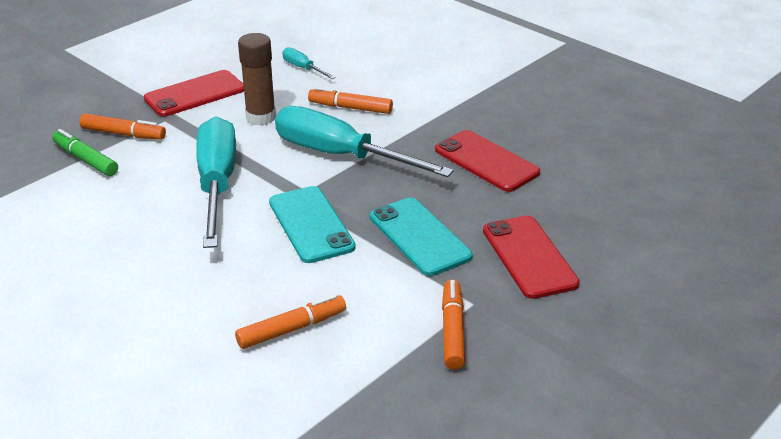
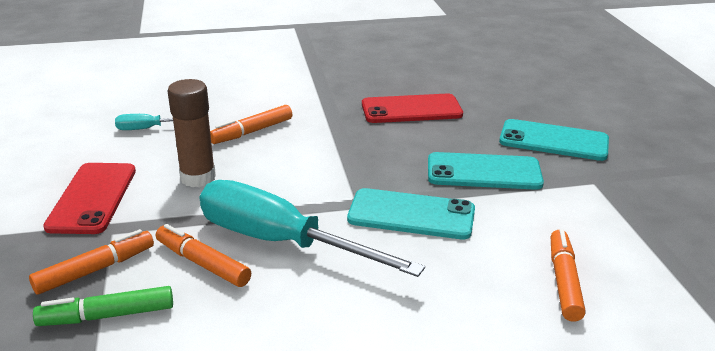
camera: 55 degrees left, 5 degrees down
(341, 155) = (321, 162): turquoise screwdriver -> none
(452, 331) = (623, 204): orange marker -> orange marker (203, 264)
(529, 257) = (553, 141): red phone -> turquoise phone

